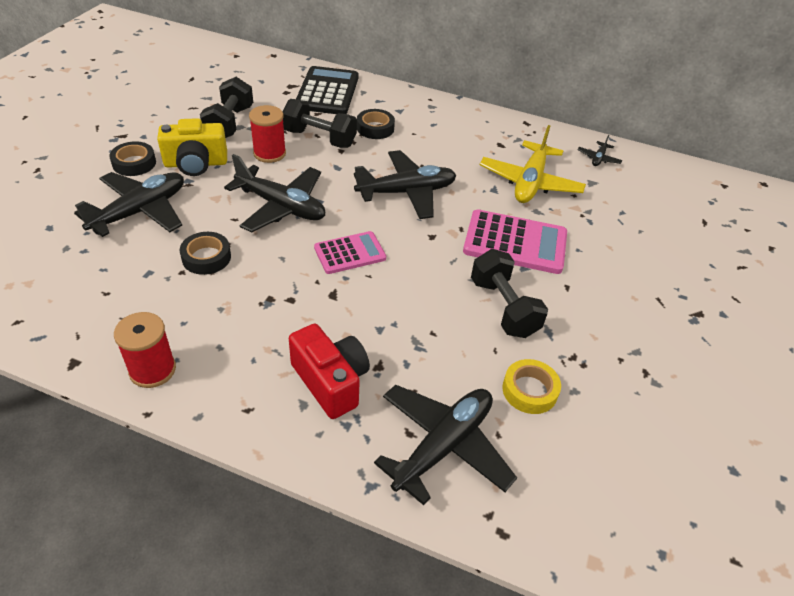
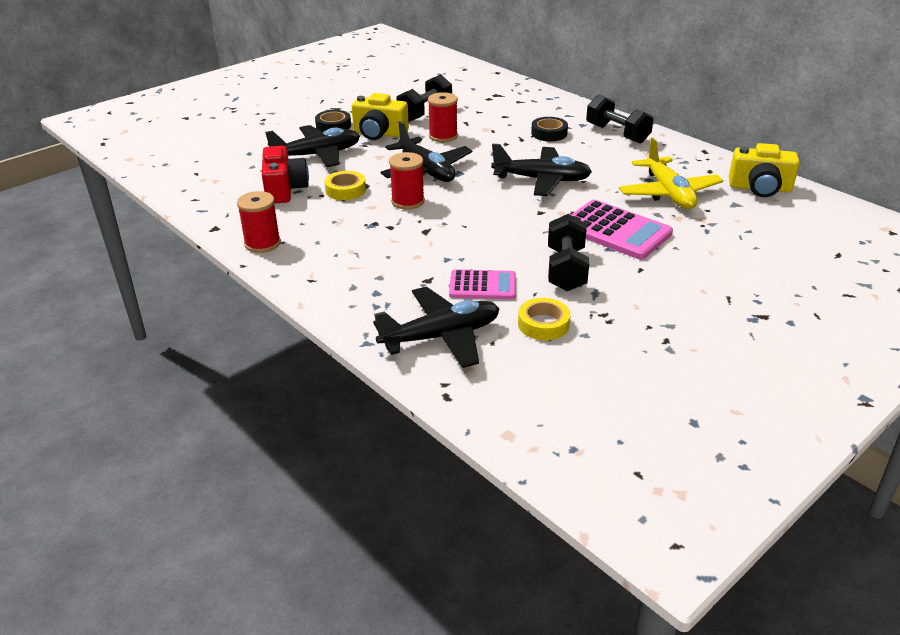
camera: 30 degrees right, 10 degrees down
(206, 257) = (345, 190): black tape -> yellow tape
(288, 256) = (408, 201): none -> red spool
(319, 138) = (493, 133): black dumbbell -> black dumbbell (617, 134)
(327, 92) = (525, 103): black calculator -> none
(331, 381) = (383, 279): red camera -> red camera (284, 189)
(350, 253) = (460, 209): pink calculator -> pink calculator (482, 285)
(530, 182) = (668, 193): yellow plane -> yellow plane turned 60 degrees counterclockwise
(598, 158) = (760, 188): black plane -> yellow camera

